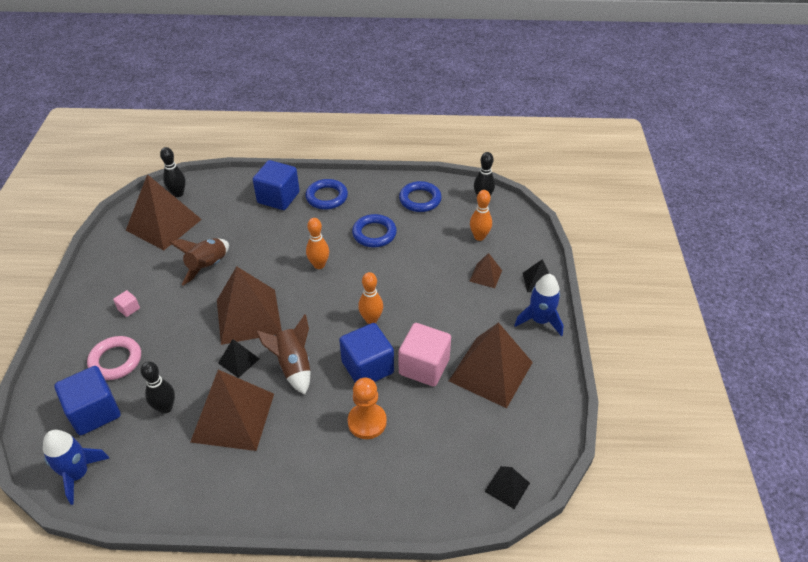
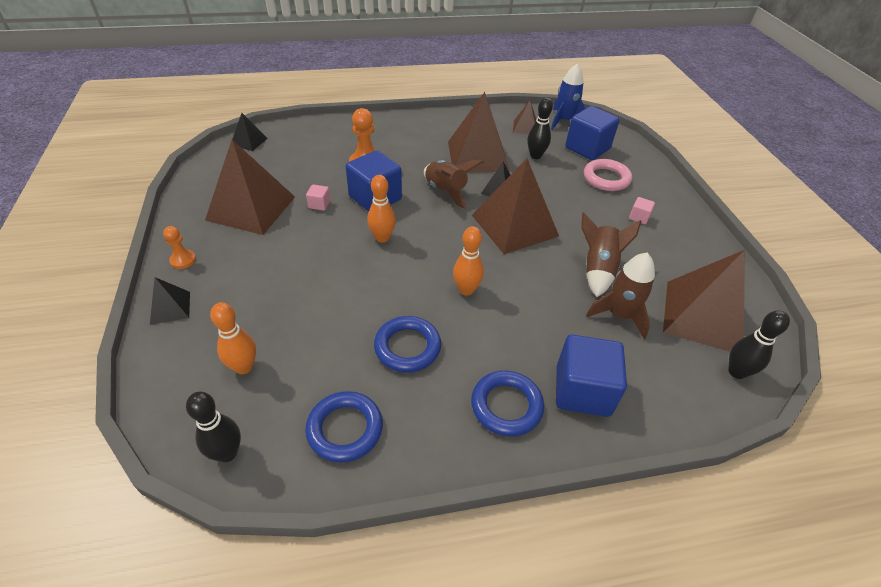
camera: 165 degrees right, 0 degrees up
(221, 233) = (619, 315): none -> brown rocket
(424, 366) = (319, 204): pink cube -> pink cube, size x0.44
(485, 275) = (242, 306): brown pyramid -> brown pyramid (525, 127)
(540, 320) = (183, 260): blue rocket -> orange pawn

